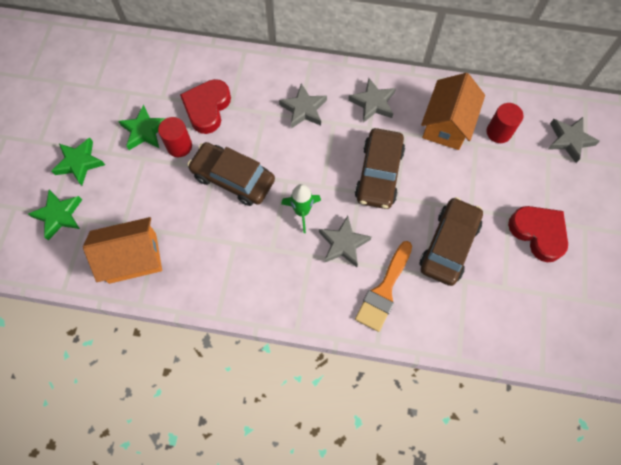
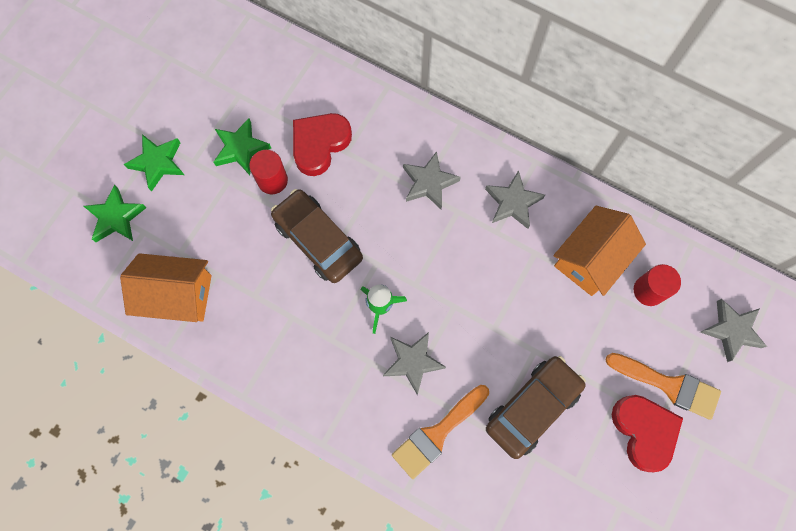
camera: 20 degrees right, 5 degrees up
(379, 174) = (485, 292): brown car -> none
(542, 194) = (669, 385): none -> orange brush

